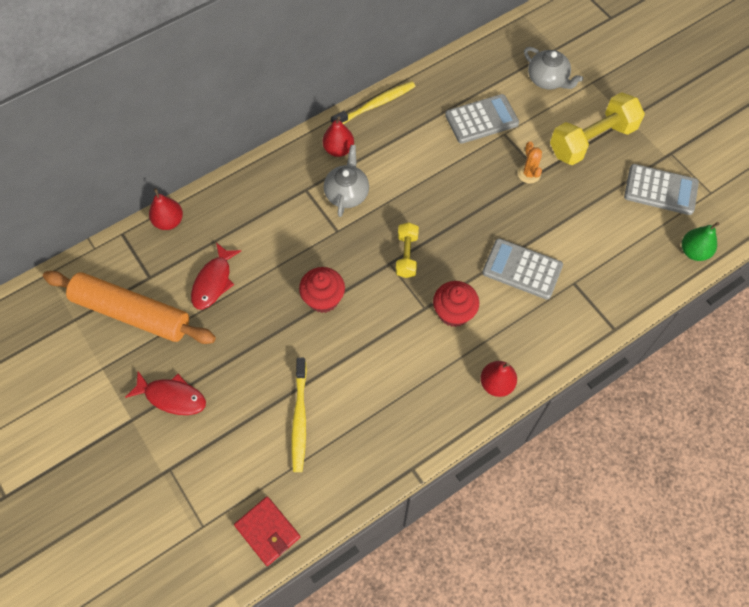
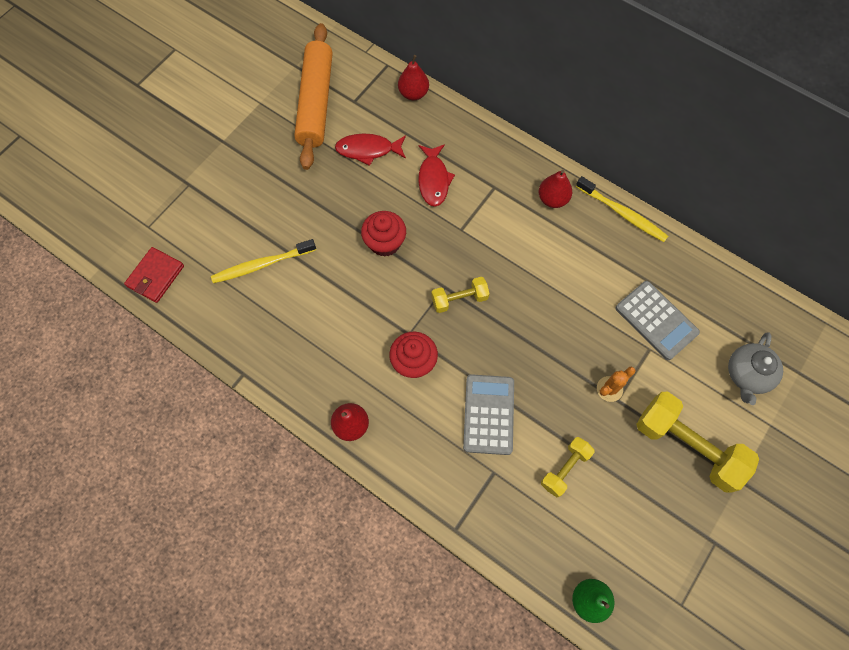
camera: 70 degrees right, 5 degrees up
(172, 397) = (251, 161): red fish -> red fish (433, 180)
(347, 193) = (506, 223): grey teapot -> none
(586, 230) = (565, 469): none -> yellow dumbbell
(660, 190) = (656, 542): grey calculator -> none

